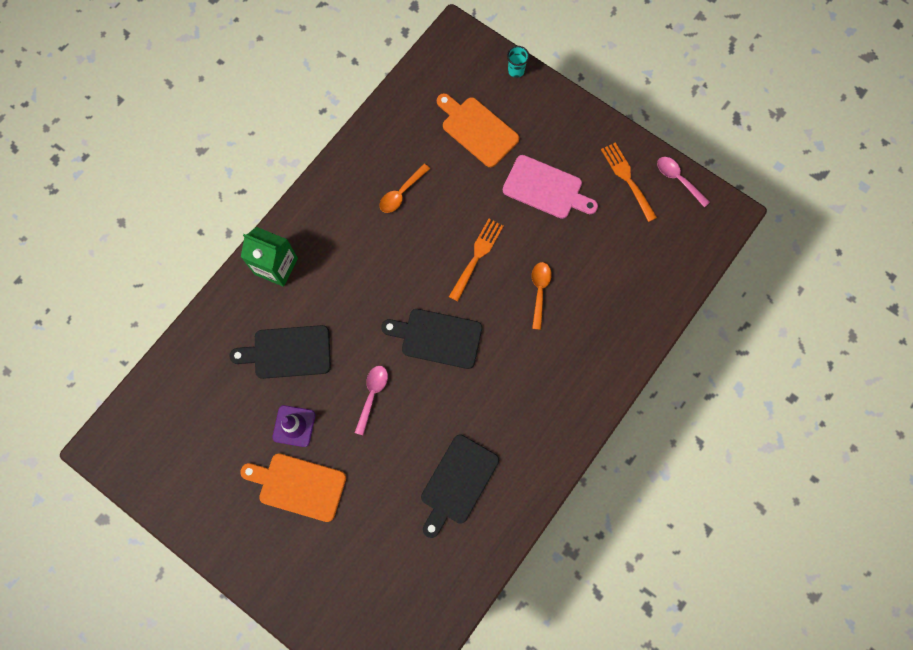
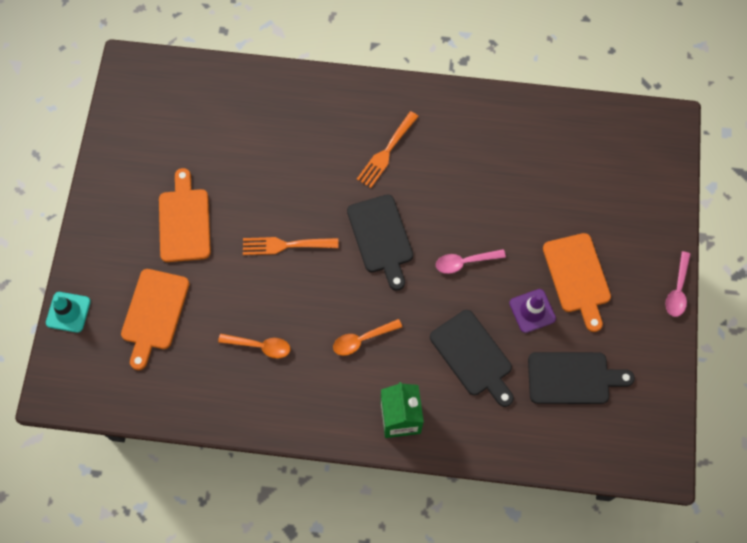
camera: 120 degrees left, 5 degrees down
(457, 483) = (492, 156): black cutting board -> black cutting board (573, 378)
(516, 70) = (68, 312): turquoise cup -> turquoise traffic cone
(539, 291) = (288, 177): orange spoon -> orange spoon (362, 339)
(546, 188) = (184, 221): pink cutting board -> orange cutting board
(627, 179) = (137, 159): orange fork -> orange fork (386, 152)
(678, 179) = (115, 118): pink spoon -> pink spoon (677, 290)

